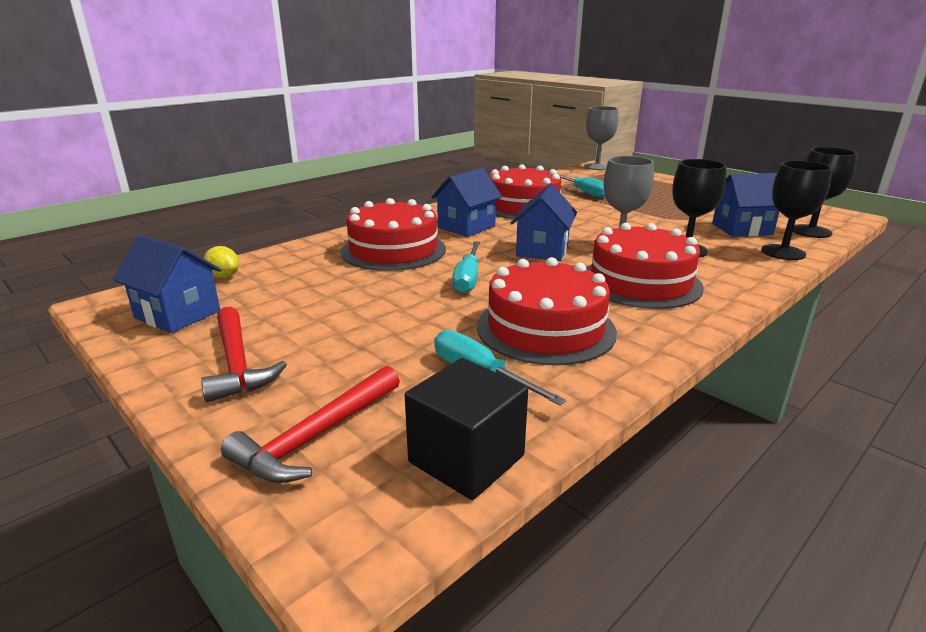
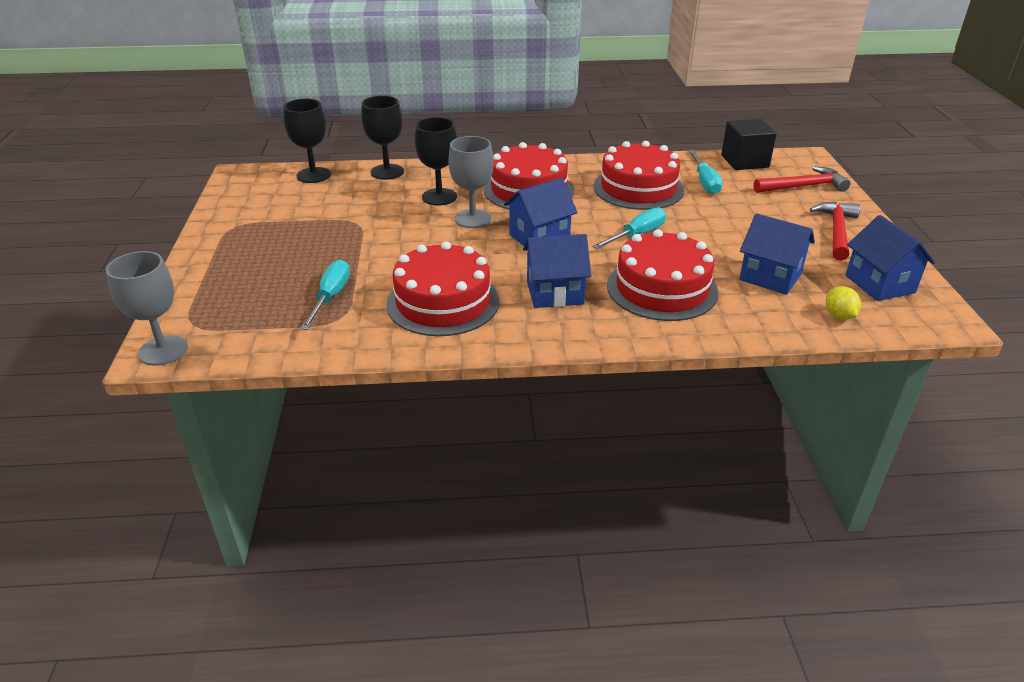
camera: 140 degrees left, 10 degrees up
(741, 229) = (348, 195): blue house -> blue house (770, 277)

